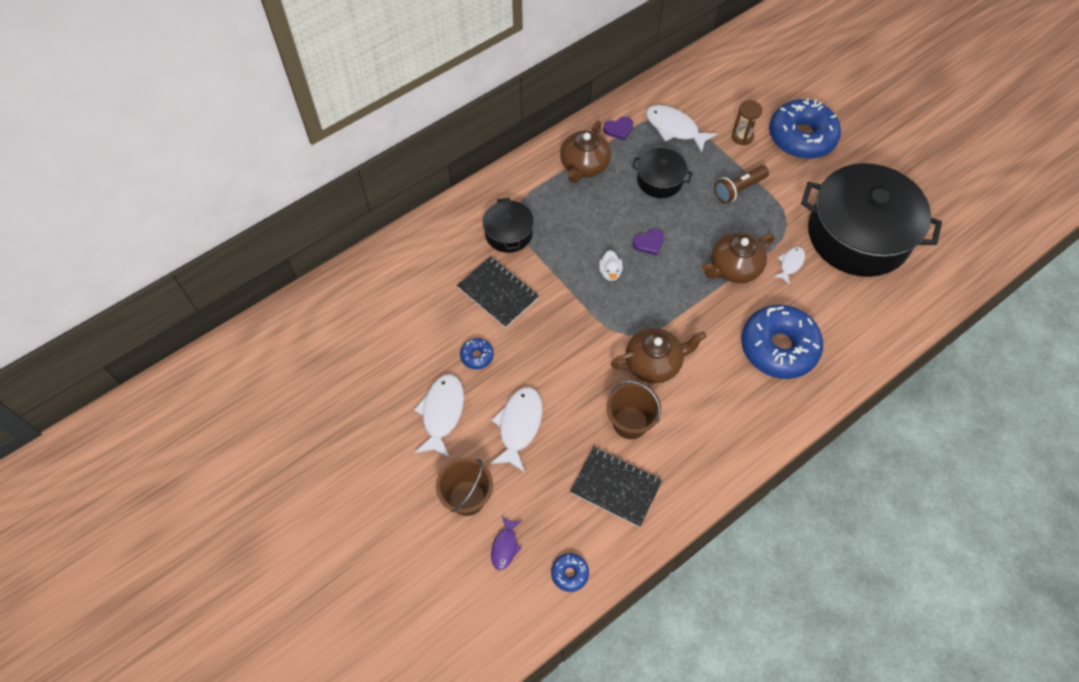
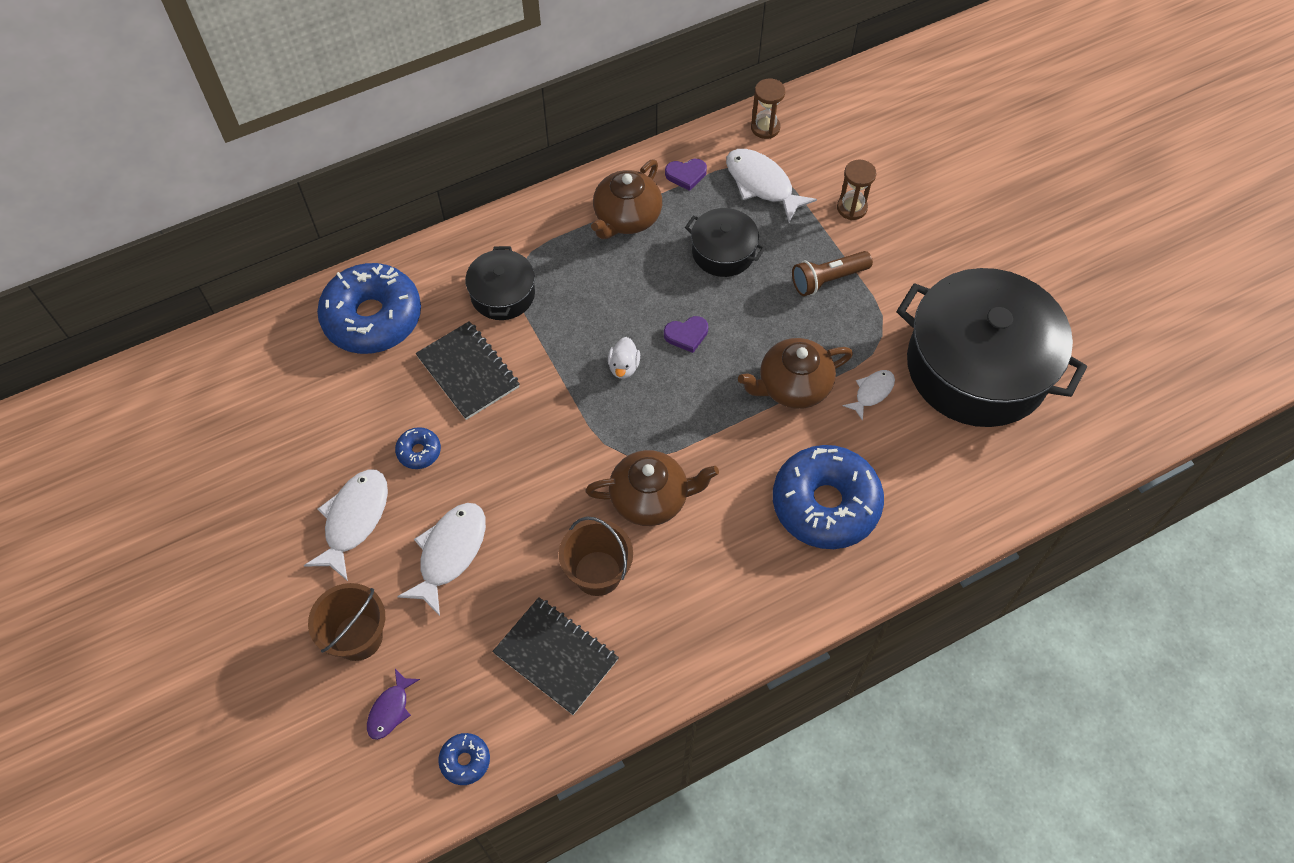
camera: 10 degrees right, 0 degrees up
(666, 88) = (765, 128): none -> brown hourglass
(801, 137) = (934, 220): blue donut -> blue donut (372, 318)

